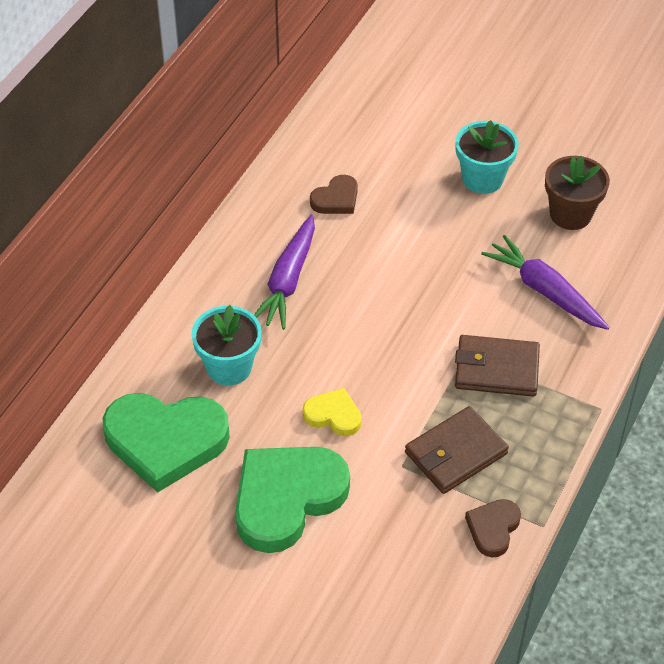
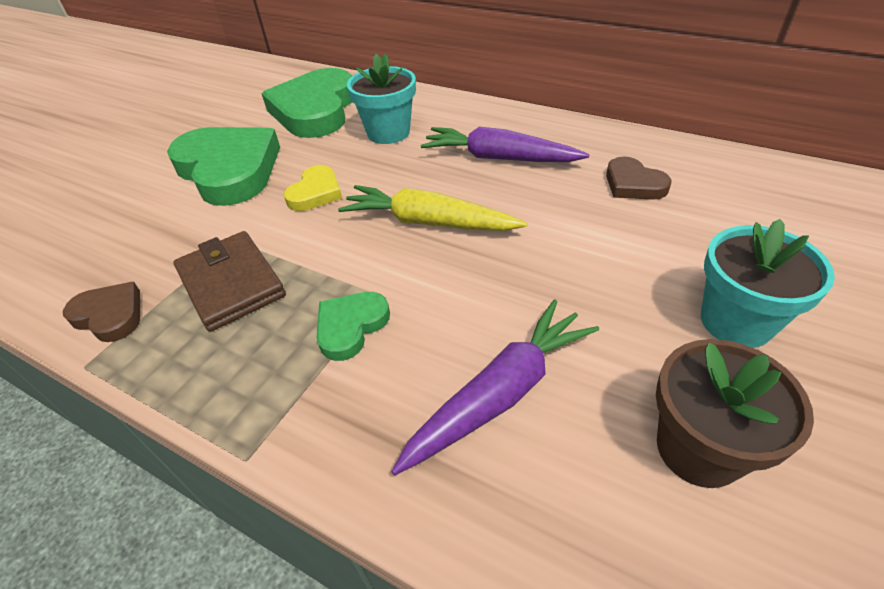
camera: 95 degrees right, 5 degrees down
(381, 329) = (428, 222): none -> yellow carrot
(496, 369) = (351, 326): brown wallet -> green heart

